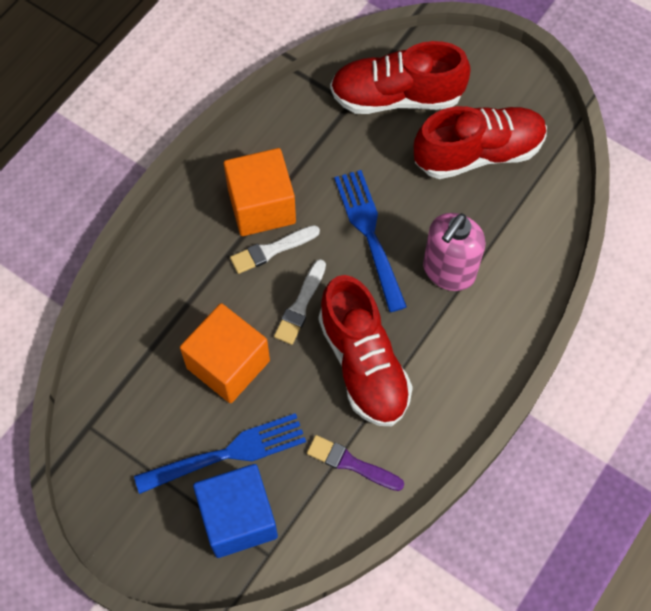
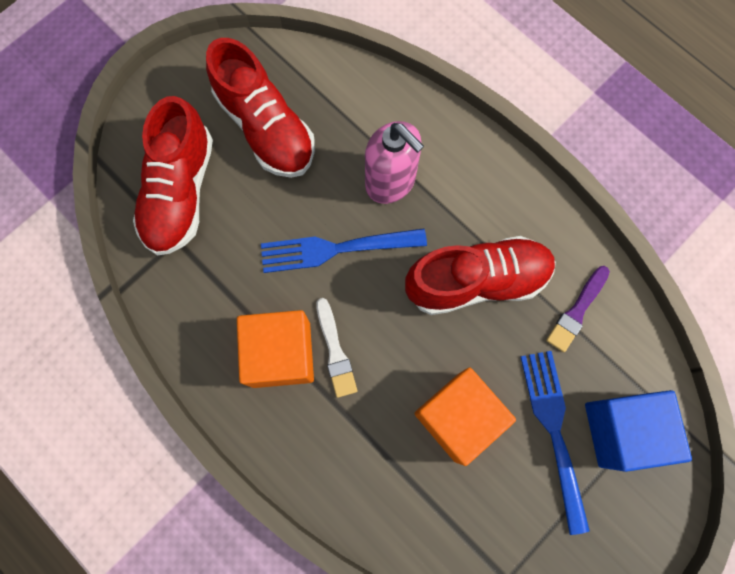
camera: 80 degrees left, 10 degrees up
(300, 305) = (404, 332): white brush -> none
(478, 153) = (266, 127): red shoe -> red shoe turned 150 degrees clockwise

